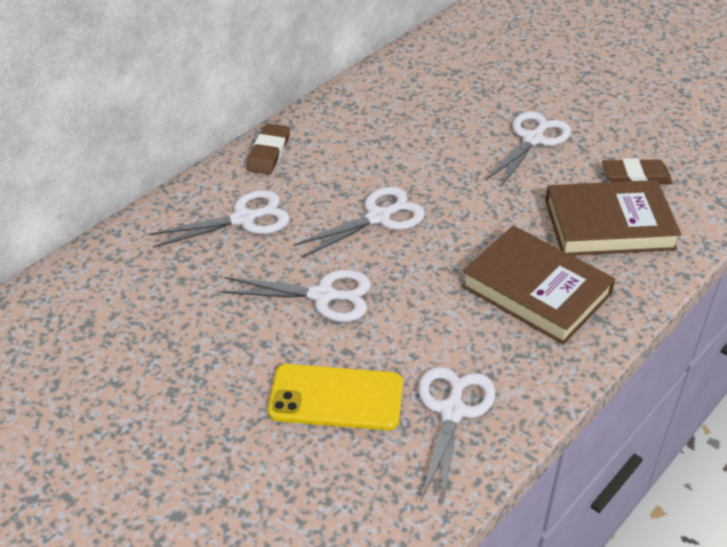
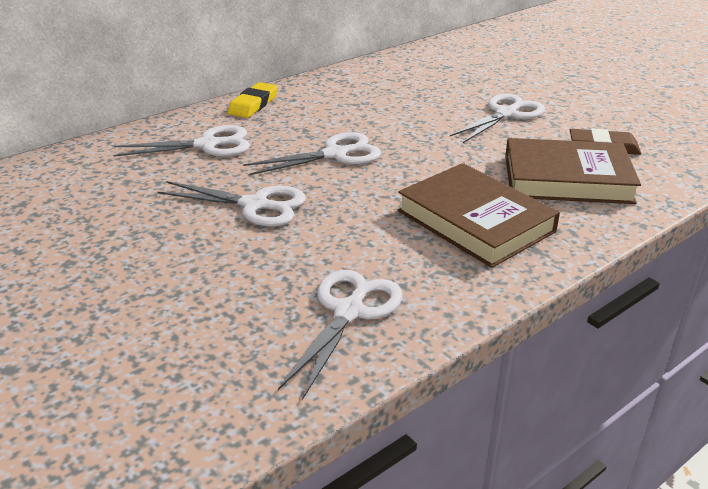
camera: 10 degrees right, 10 degrees down
(269, 153) = (253, 104): brown eraser -> yellow eraser
(336, 397) = (229, 286): yellow phone -> none

